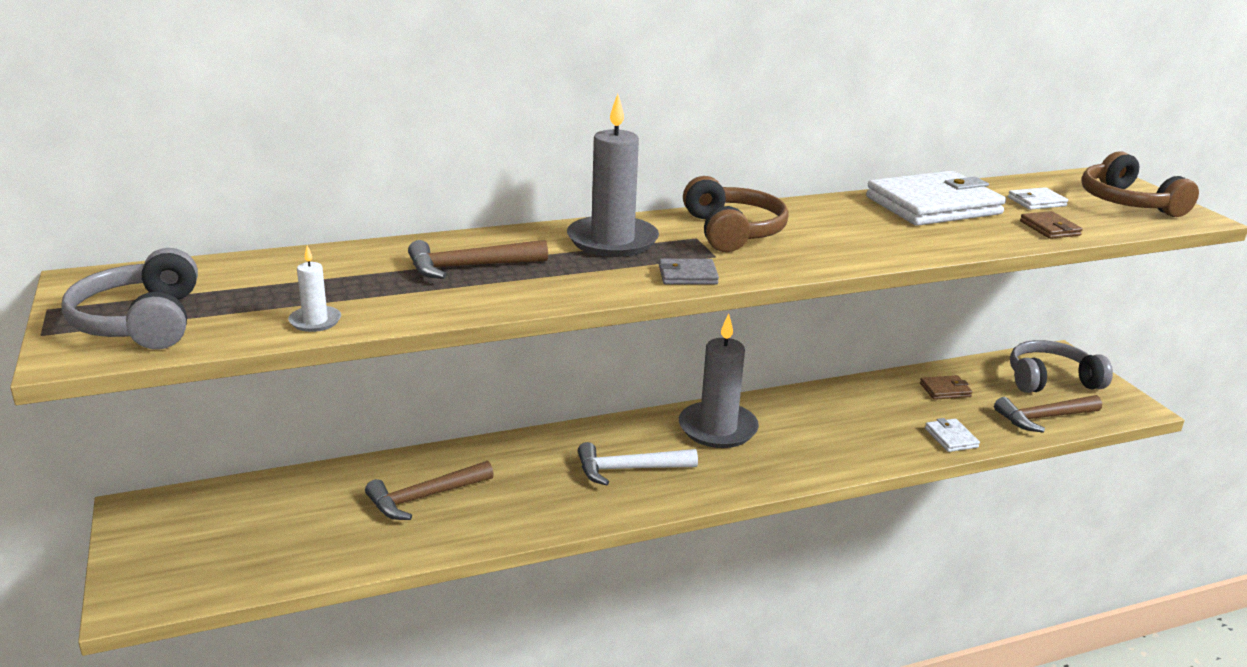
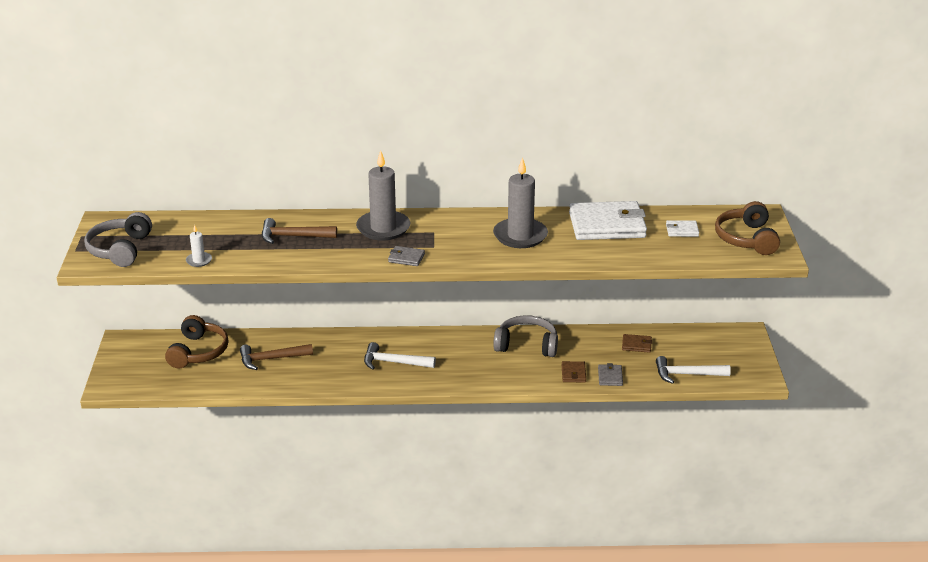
camera: 20 degrees right, 5 degrees up
(717, 428) = (464, 346): grey candle -> grey candle (520, 236)
(733, 231) = (459, 230): brown headphones -> brown headphones (198, 352)
(951, 438) = (610, 377): white wallet -> grey wallet
(1043, 418) = (686, 374): brown hammer -> white hammer
(1050, 228) = (664, 253): brown wallet -> brown wallet (573, 373)
(1050, 380) = (720, 349): grey headphones -> grey headphones (527, 345)

